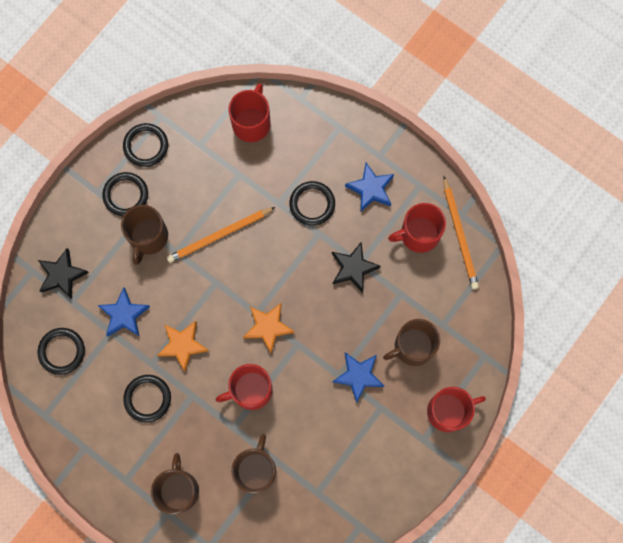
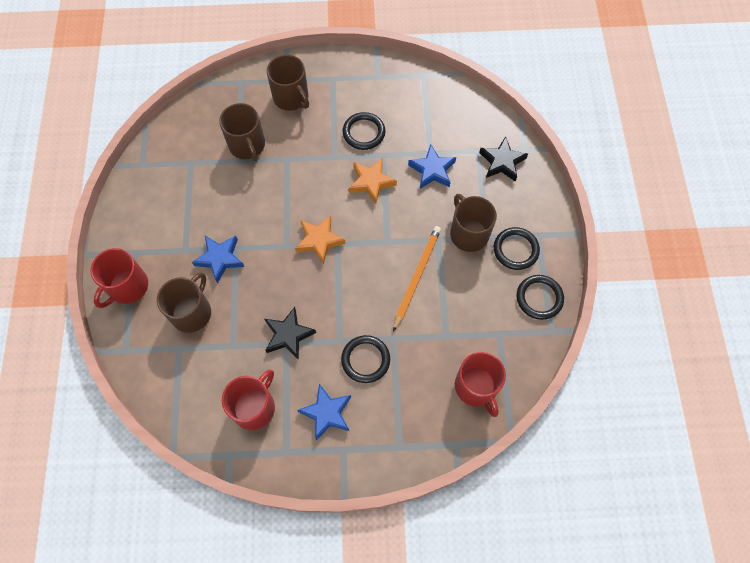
camera: 140 degrees right, 10 degrees down
(62, 351) = (451, 117): black ring -> none
(250, 390) = (295, 190): red mug -> none
(460, 235) = (217, 435): orange pencil -> none

